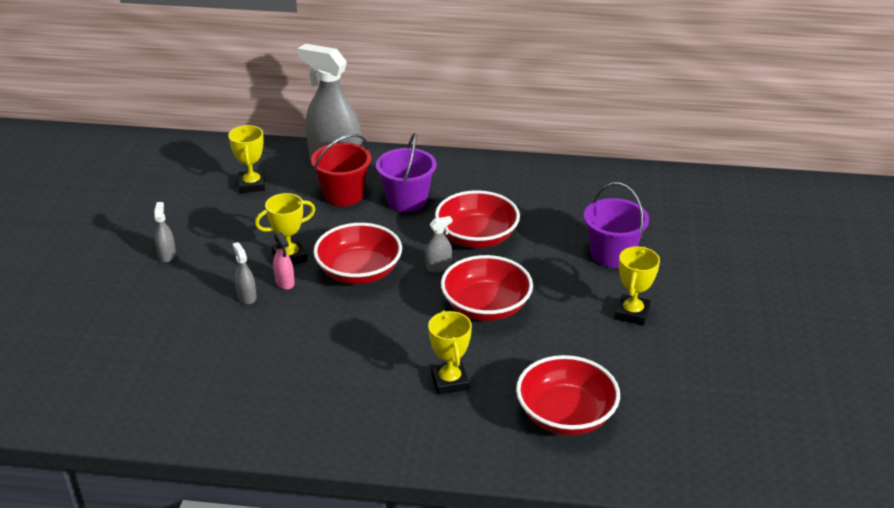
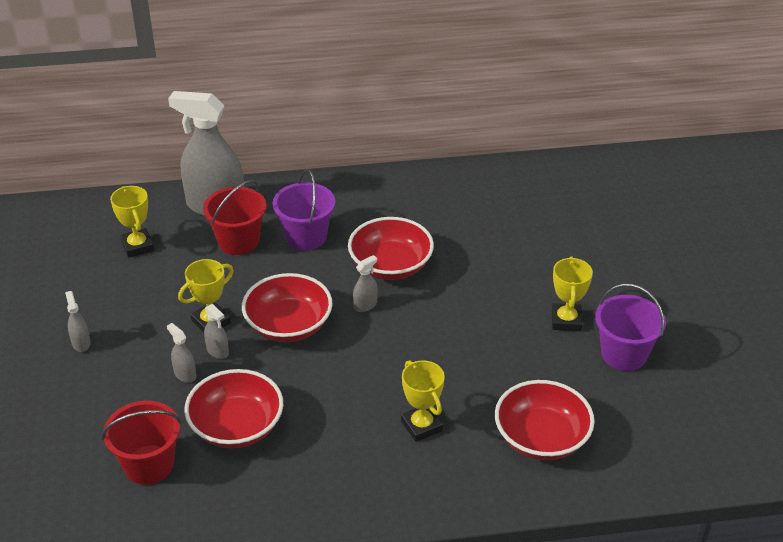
camera: 15 degrees left, 5 degrees up
(180, 367) = (149, 465): none -> red bucket
(285, 282) = (217, 351): pink spray bottle -> grey spray bottle
(486, 307) = (427, 340): red bowl -> red bowl (236, 427)
(612, 254) = (526, 261): purple bucket -> purple bucket (624, 354)

